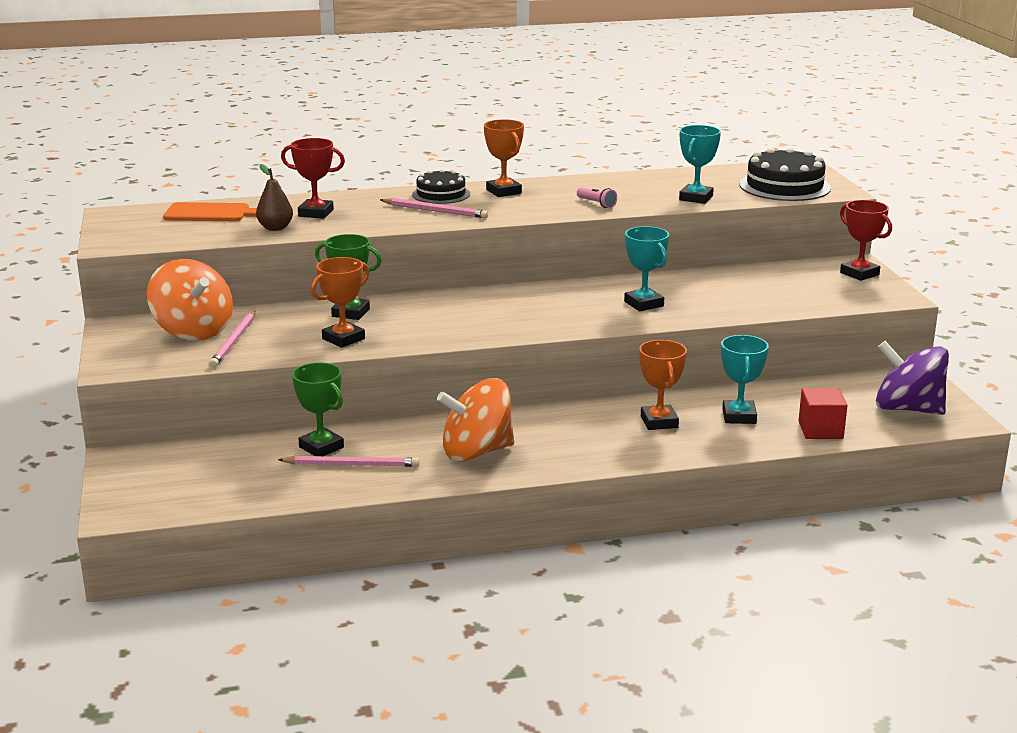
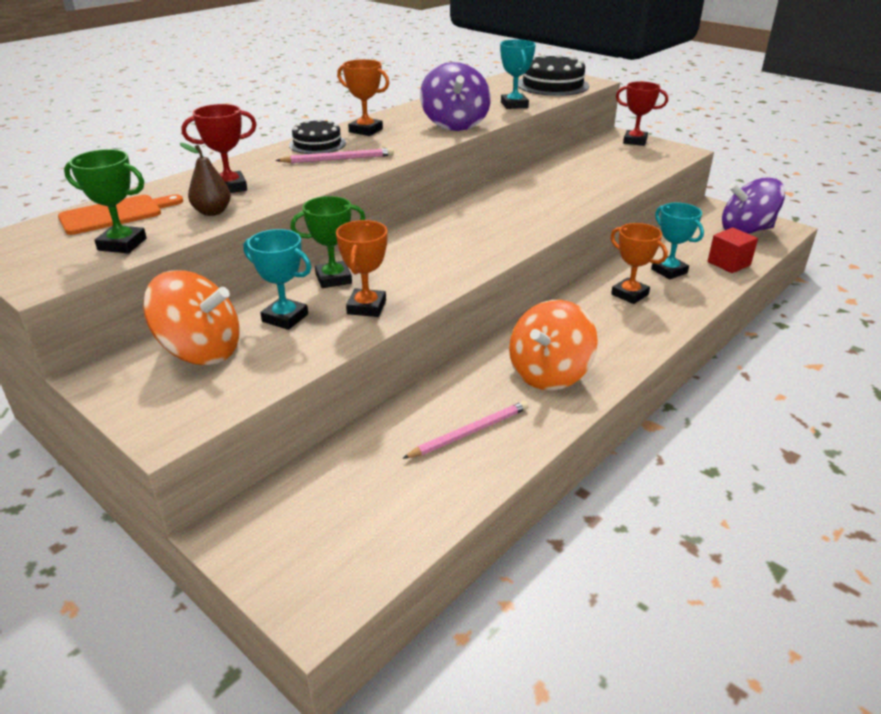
camera: 35 degrees left, 10 degrees up
(234, 341) = (262, 347): pink pencil -> none
(321, 447) = (417, 425): green trophy -> green trophy (122, 244)
(596, 204) = (455, 124): pink flashlight -> purple spinning top
(644, 304) = (547, 200): turquoise trophy -> turquoise trophy (285, 318)

